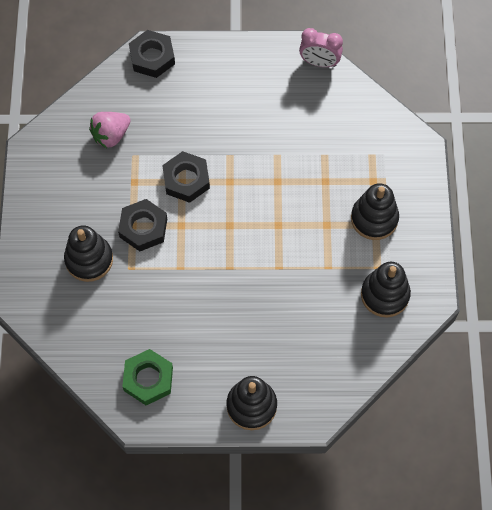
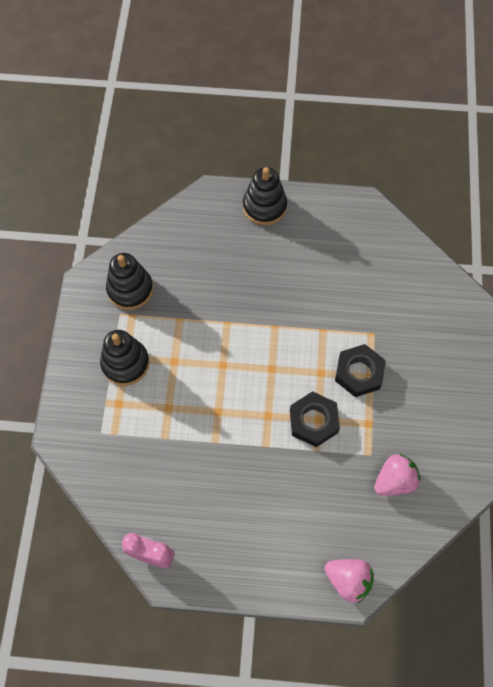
camera: 175 degrees left, 0 degrees up
(89, 259) = (412, 345): black stacking toy -> none
(148, 379) = (354, 234): green nut -> none
(152, 57) = (348, 580): black nut -> pink strawberry

